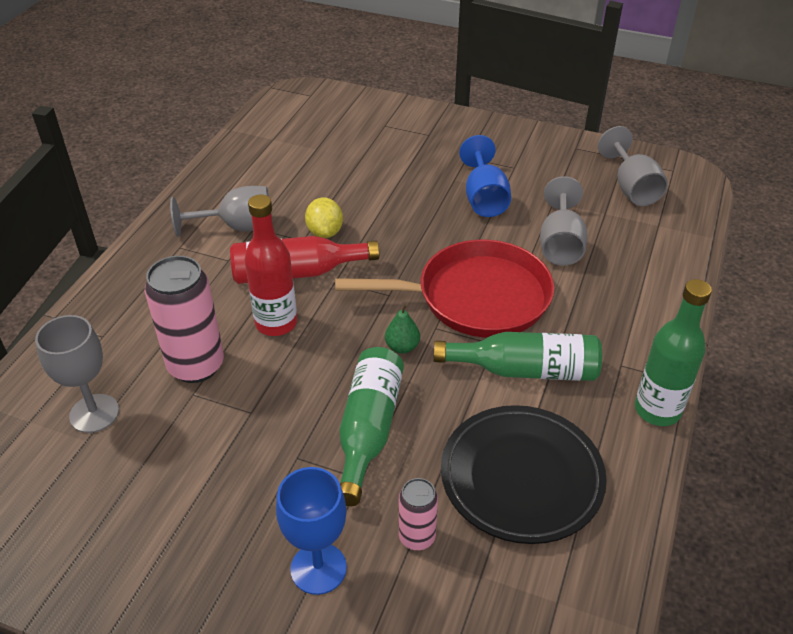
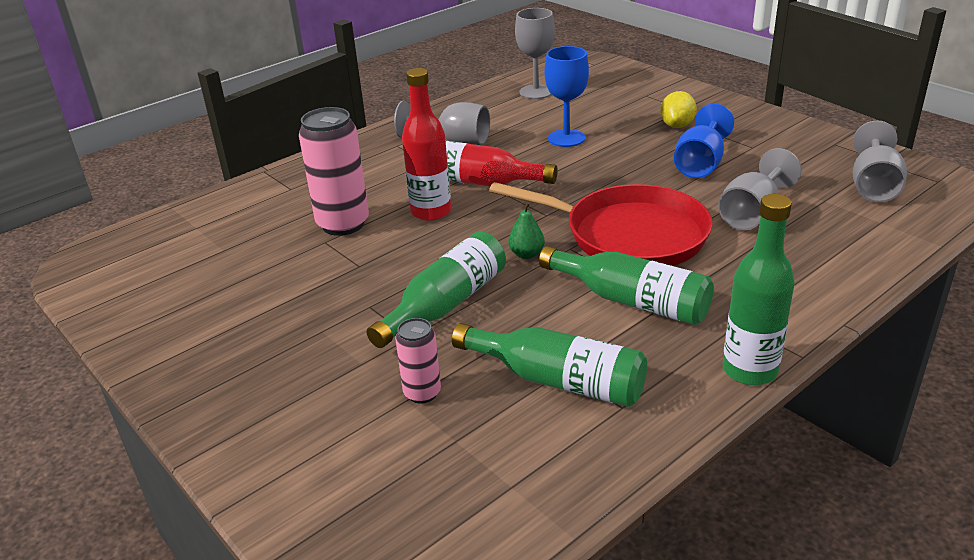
camera: 30 degrees right, 10 degrees down
(94, 413) = (243, 235): grey goblet -> grey goblet (536, 92)
(318, 568) = (321, 387): blue goblet -> blue goblet (566, 138)
(325, 232) = (526, 159): yellow lemon -> yellow lemon (677, 125)
(521, 477) = (558, 380): black plate -> green bottle

